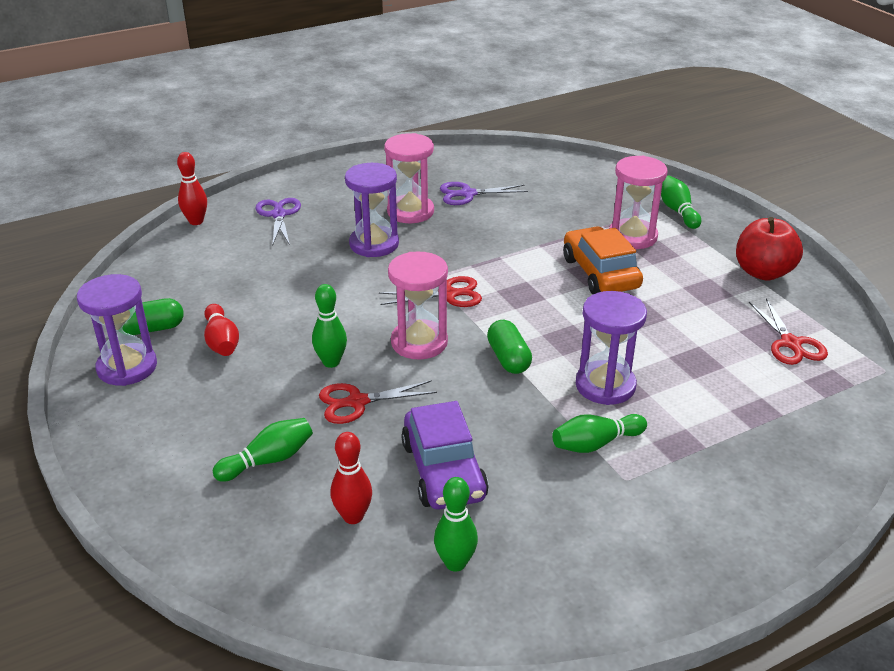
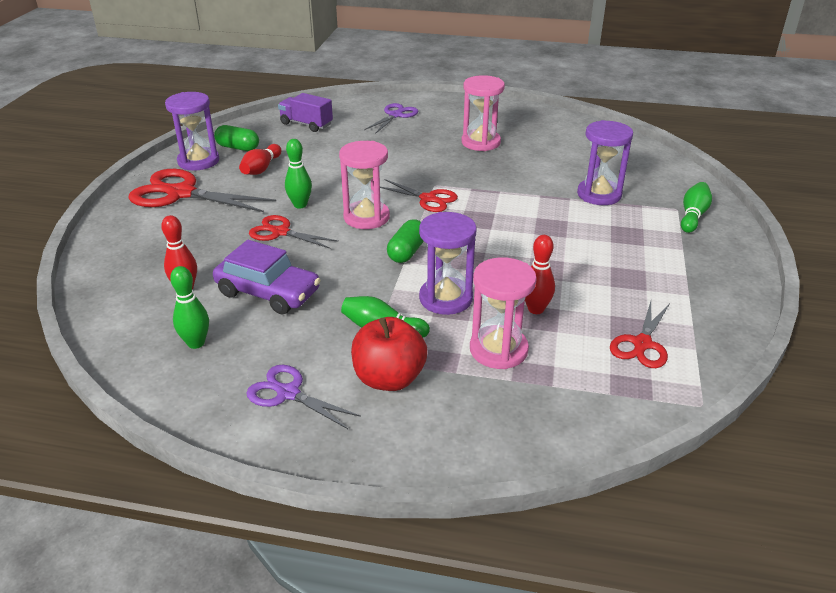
camera: 40 degrees right, 0 degrees up
(170, 416) = (181, 193): none -> red scissors
(192, 266) = (306, 124): none -> purple truck
(196, 221) = (344, 102): red bowling pin -> red bowling pin (536, 309)
(268, 460) = (190, 238): green bowling pin -> none
(374, 244) = (427, 152): purple hourglass -> purple hourglass (599, 194)
(444, 470) = (268, 292): purple car -> purple car turned 90 degrees counterclockwise
(468, 194) = (538, 146): purple scissors -> purple scissors (288, 393)
(600, 273) = (558, 230): orange car -> none
(632, 236) = (623, 218): pink hourglass -> pink hourglass (498, 350)
(763, 272) = (701, 286): red apple -> red apple (389, 378)

